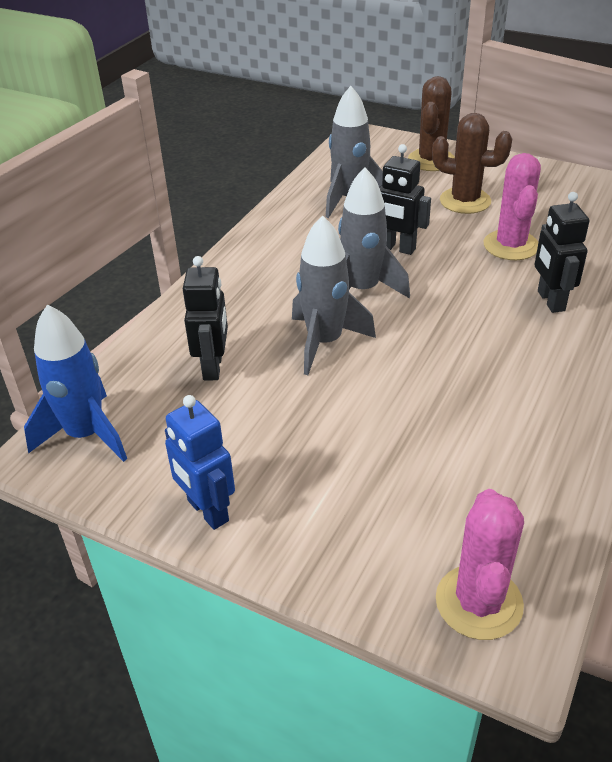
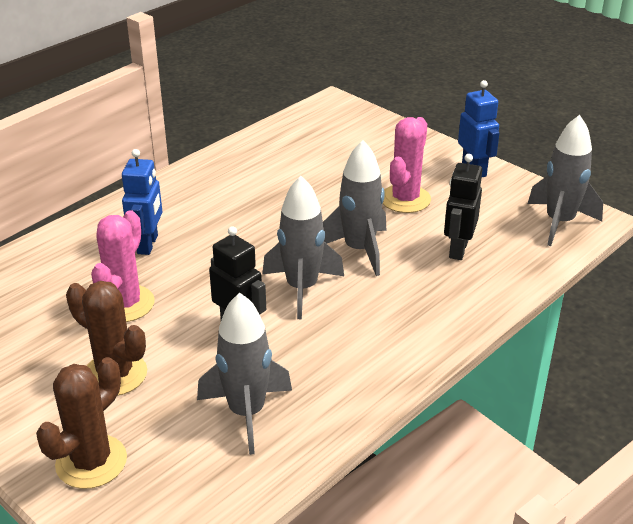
camera: 165 degrees left, 5 degrees down
(86, 434) = (559, 222): blue rocket -> grey rocket
(479, 602) = (339, 116): pink cactus -> pink cactus (405, 199)
(550, 301) = (148, 244): black robot -> blue robot

